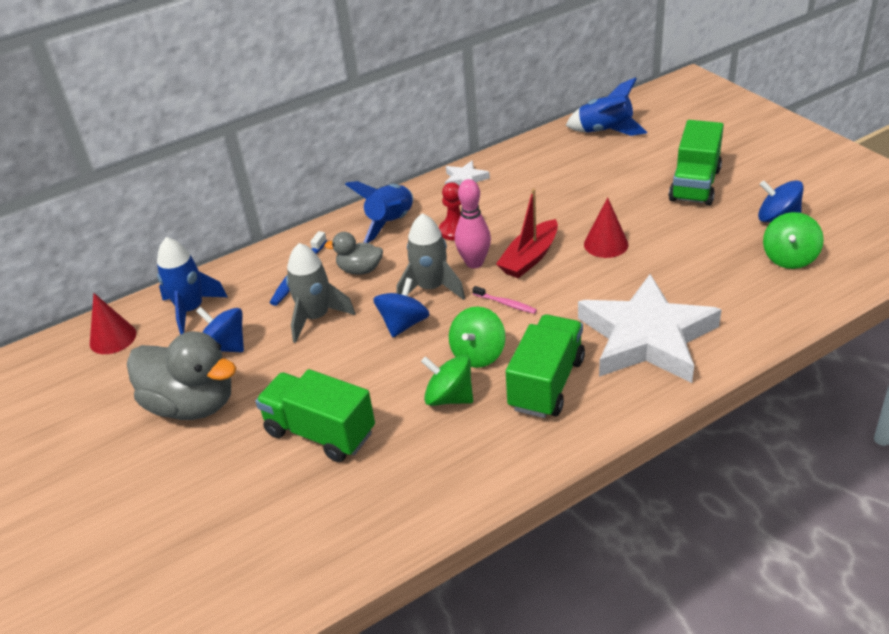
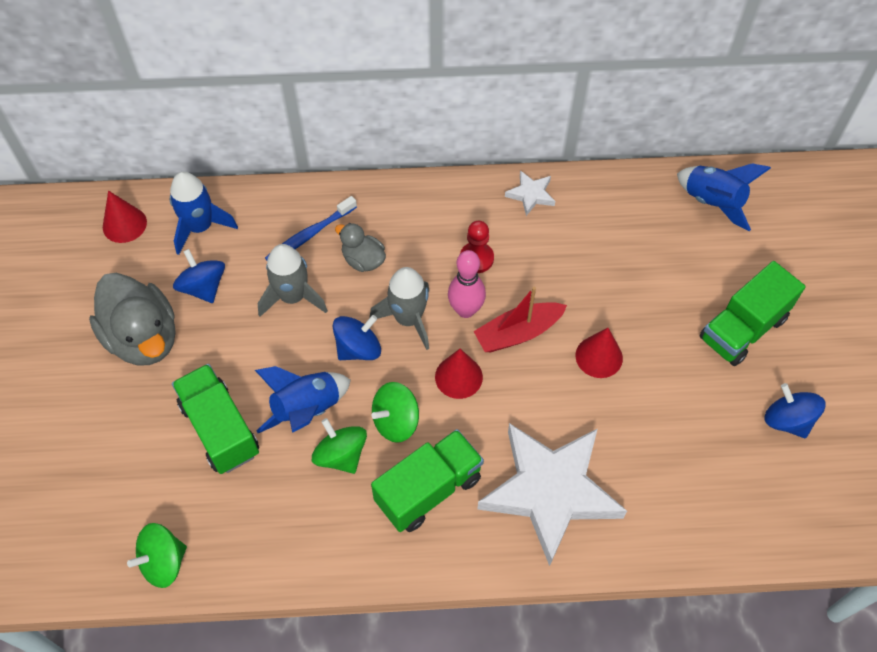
camera: 25 degrees right, 20 degrees up
(390, 223) = (426, 215): blue rocket -> blue rocket (307, 410)
(506, 304) = (458, 377): pink toothbrush -> red cone
(789, 258) = (756, 477): green spinning top -> green spinning top (164, 562)

